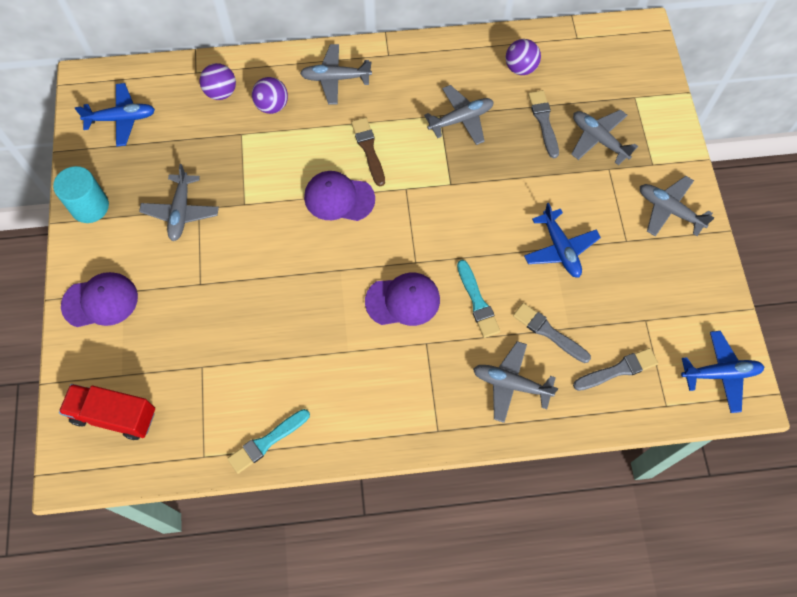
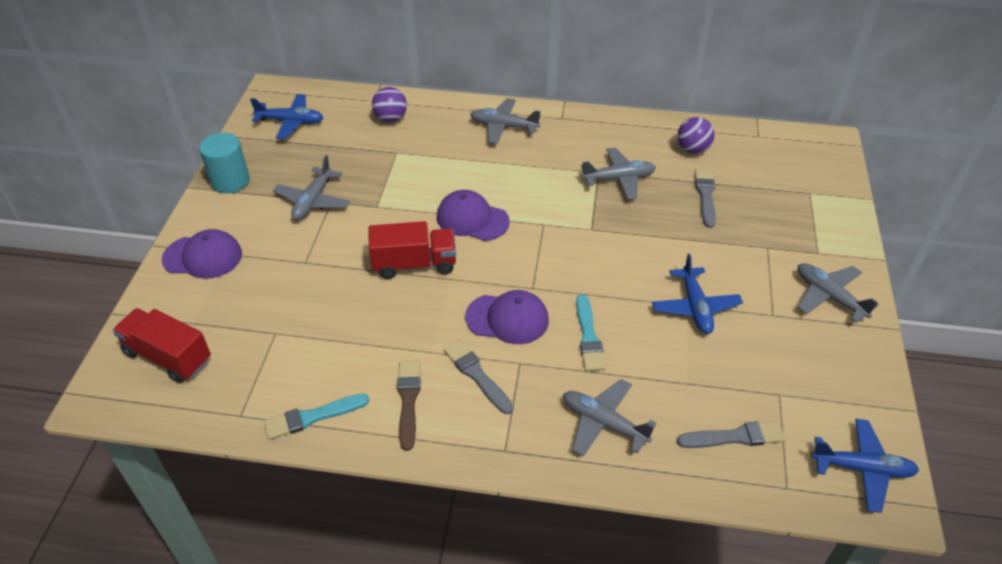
camera: 15 degrees right, 20 degrees down
(272, 106) = (435, 136): purple ball -> none
(302, 262) = (414, 264): none -> red truck
(368, 149) = (516, 186): brown brush -> brown brush (408, 400)
(548, 332) = (661, 382): grey brush -> grey brush (477, 375)
(598, 139) = (762, 221): grey plane -> none

